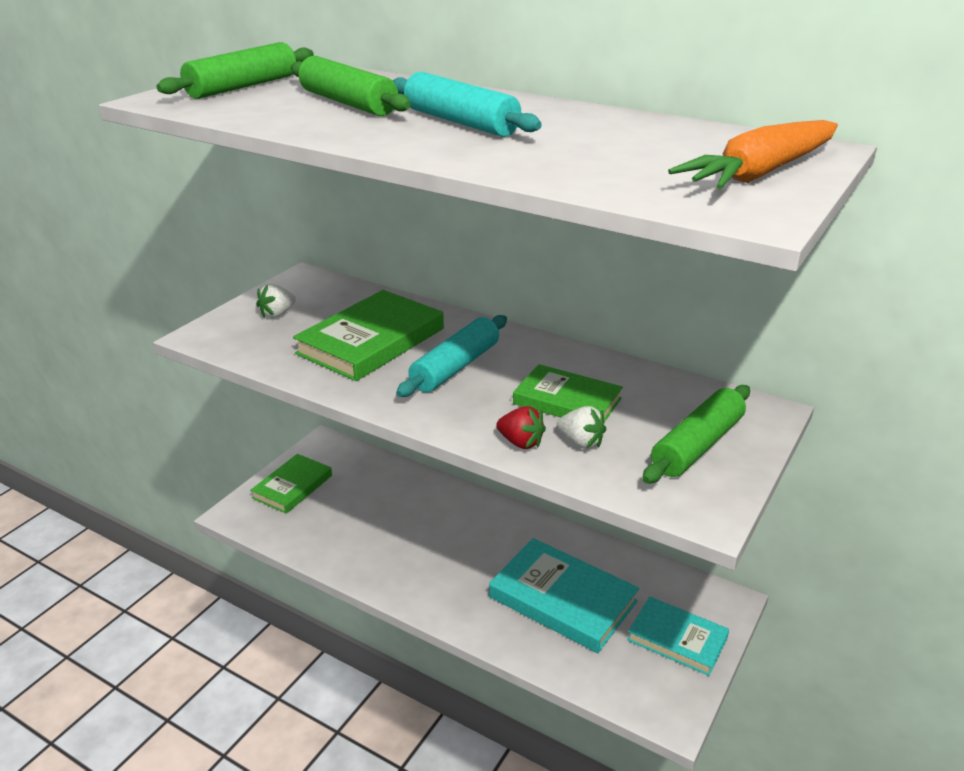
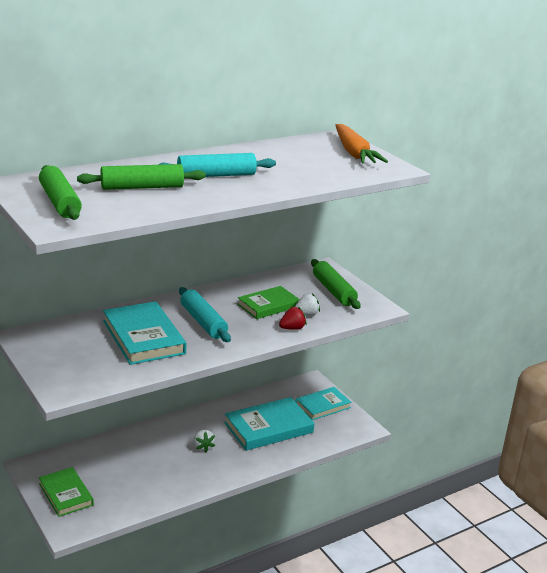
camera: 65 degrees left, 5 degrees down
(277, 314) = (66, 358): white strawberry -> white strawberry (203, 447)
(371, 341) = (143, 337): green book -> turquoise book

